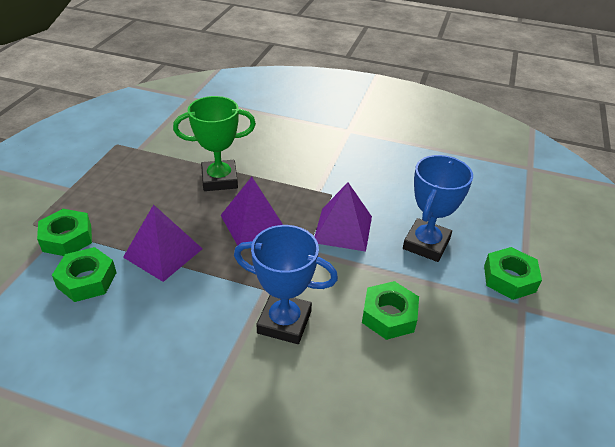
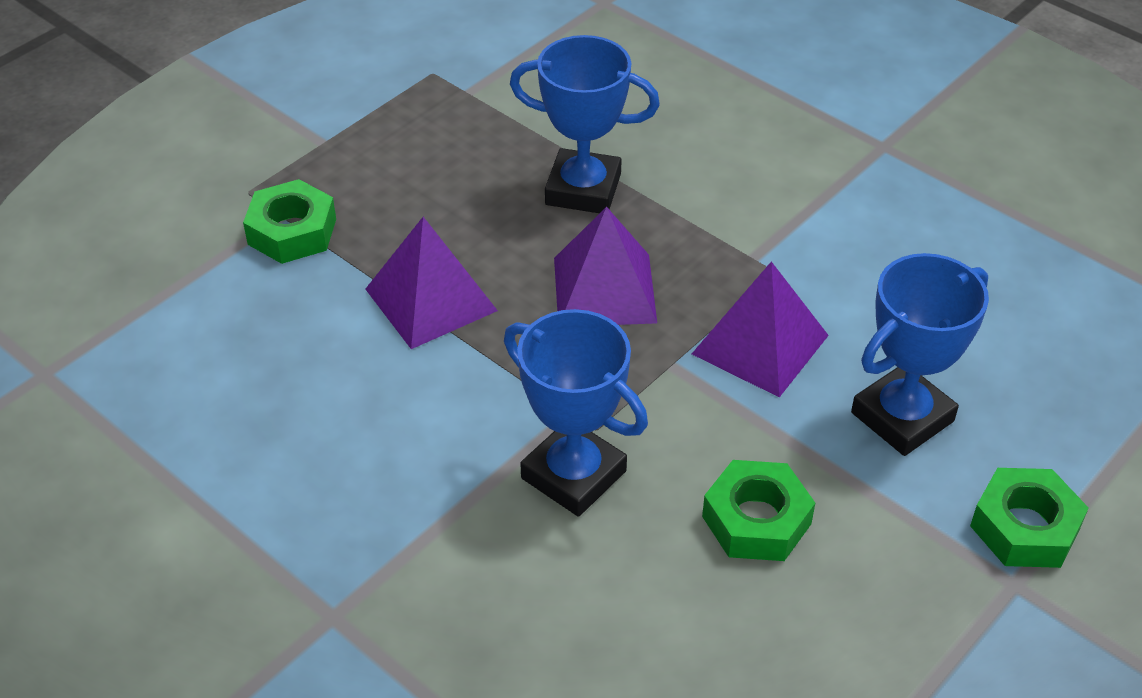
camera: 25 degrees right, 5 degrees up
(87, 280) = (297, 311): green nut -> none
(219, 179) = (583, 189): green trophy -> blue trophy

